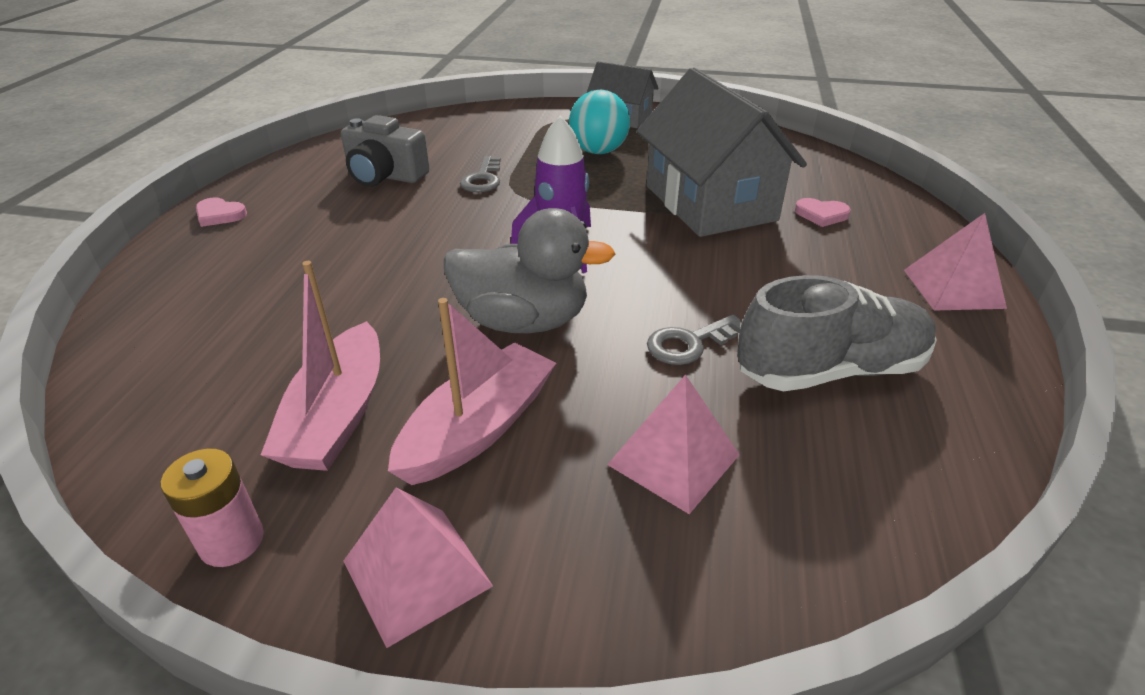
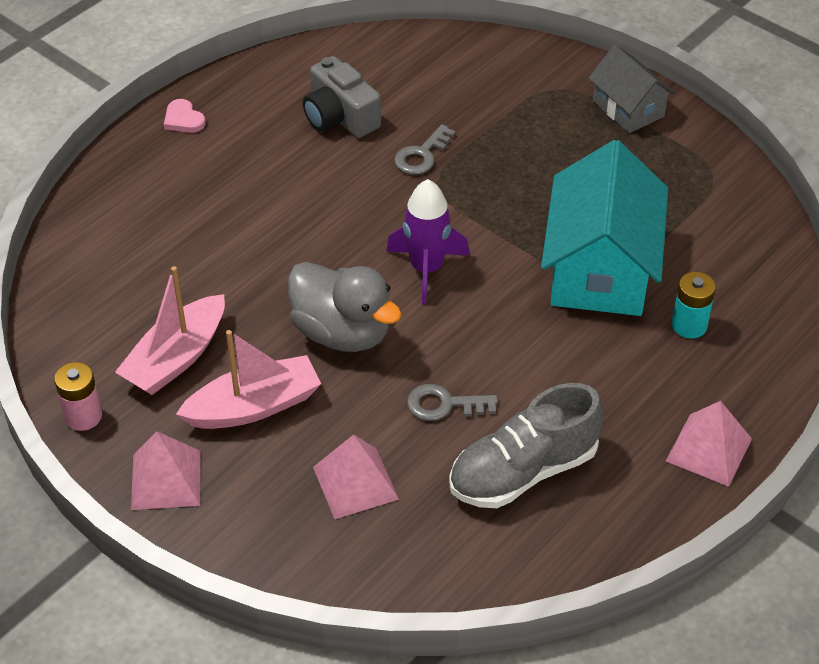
camera: 30 degrees right, 10 degrees up
(598, 151) = (559, 155): turquoise ball -> none
(709, 203) = (600, 269): grey house -> turquoise house
(821, 215) = (689, 325): pink heart -> turquoise battery
(830, 370) = (523, 471): grey shoe -> grey shoe turned 135 degrees clockwise

